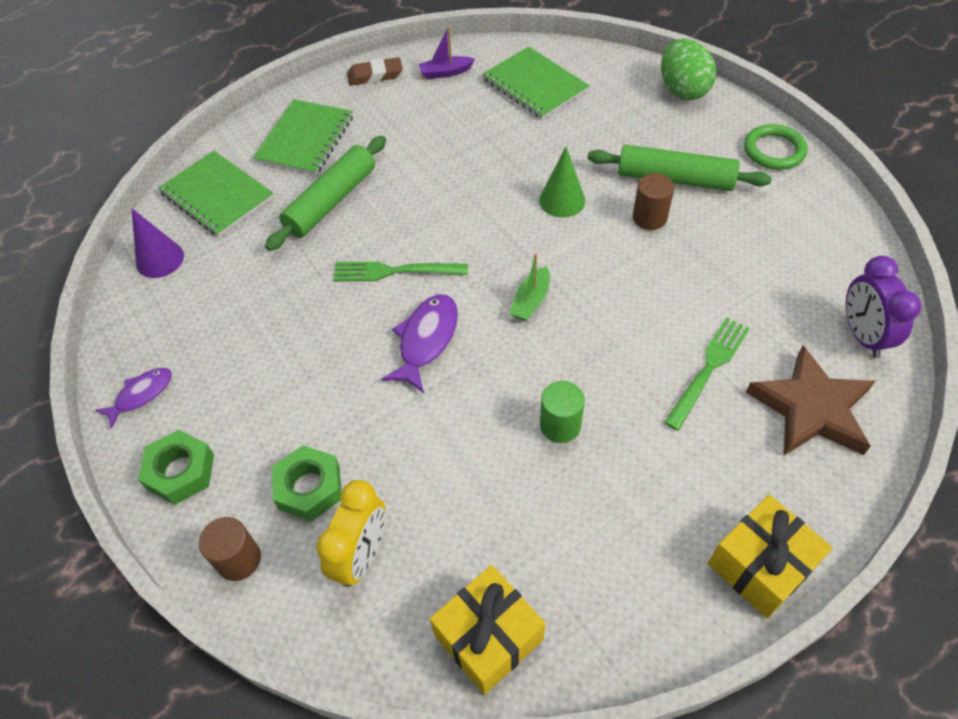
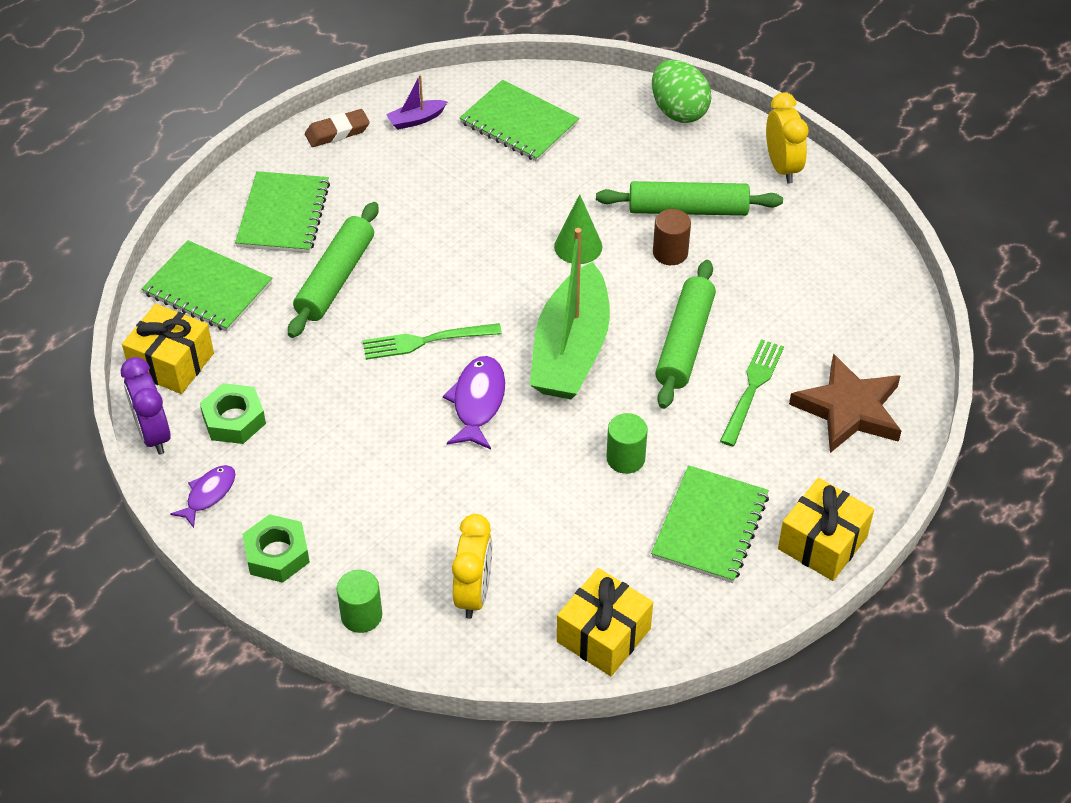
camera: 15 degrees left, 5 degrees down
(160, 259) = (172, 363): purple cone -> yellow gift
(239, 559) = (361, 615): brown cylinder -> green cylinder
(309, 488) = (406, 547): green nut -> green nut (234, 420)
(531, 301) = (571, 350): green boat -> green boat, size x2.46
(635, 521) = (710, 526): none -> green notebook
(647, 309) = (685, 343): none -> green rolling pin
(774, 150) = (782, 167): green ring -> yellow clock
(862, 335) = (887, 338): purple clock -> purple clock (153, 434)

